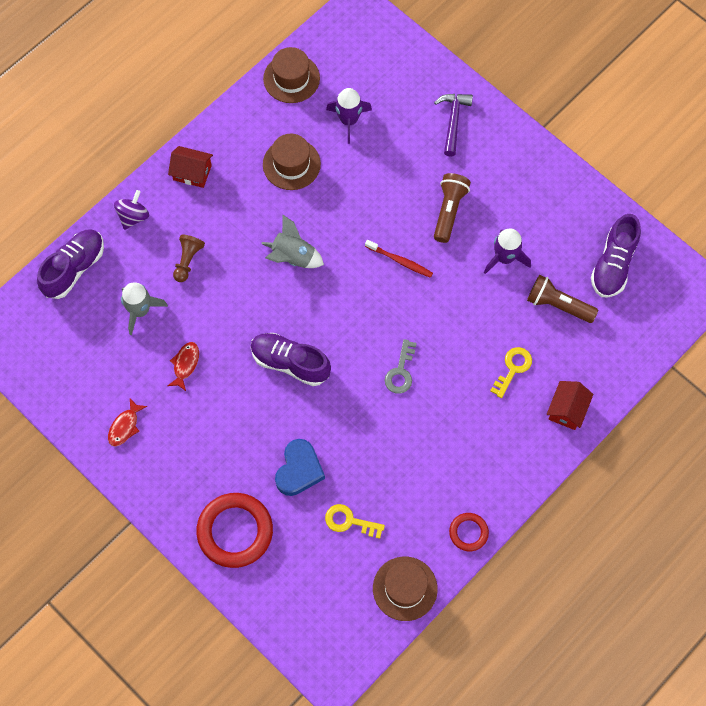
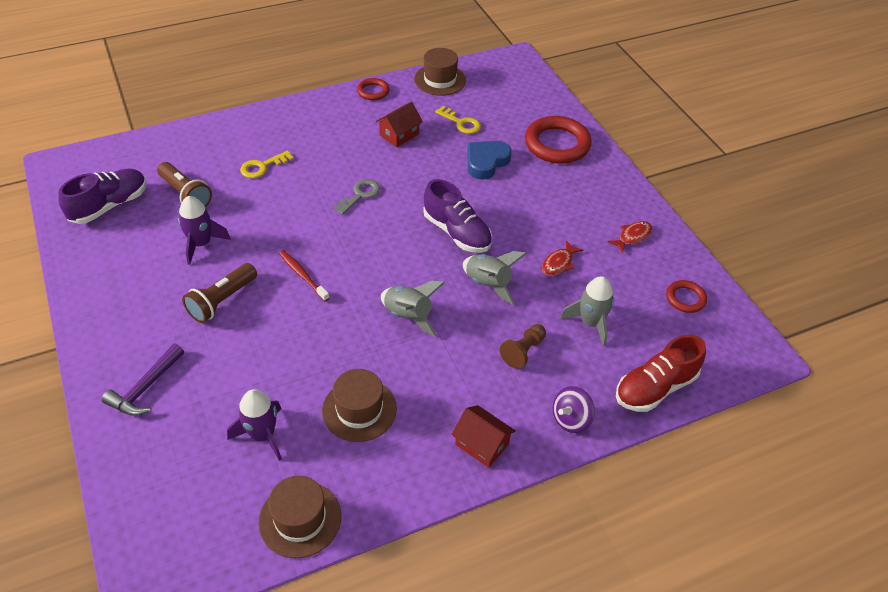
camera: 160 degrees left, 20 degrees down
(63, 370) = (685, 298): none -> red ring
(74, 268) = (655, 388): purple shoe -> red shoe
(239, 316) = (488, 284): none -> grey rocket
(567, 410) = (241, 130): red house -> red house (399, 135)

